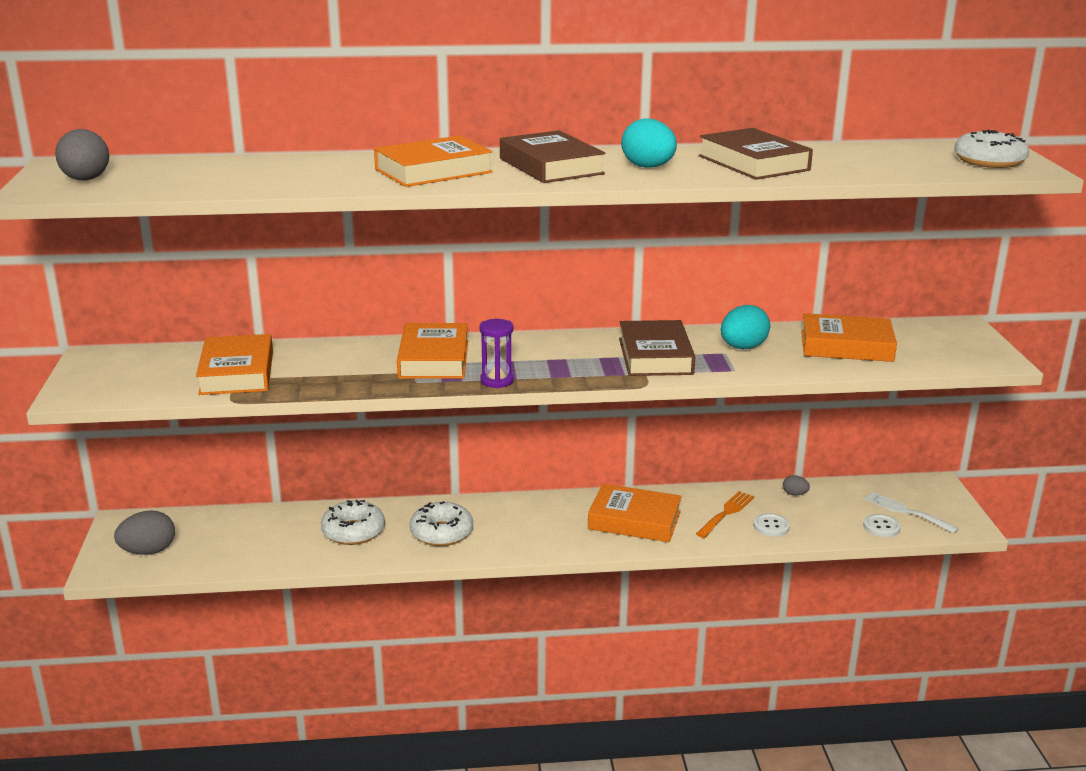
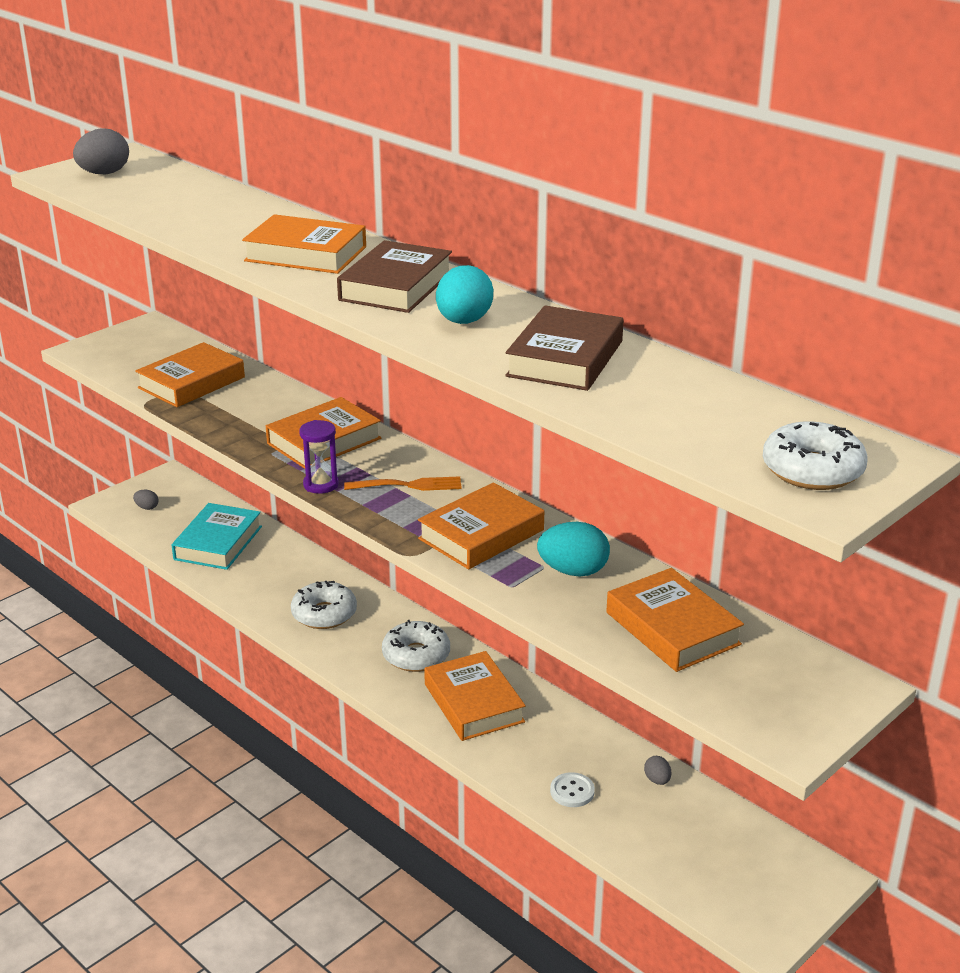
camera: 50 degrees right, 5 degrees up
(148, 551) = (147, 507): grey egg -> grey egg, size x0.50
(265, 539) = (218, 543): none -> turquoise book
(353, 531) = (275, 573): white donut -> white donut (416, 655)
(655, 356) = (481, 534): brown book -> orange book
(726, 513) = (558, 752): orange fork -> orange fork (407, 485)
(881, 527) = (671, 869): white button -> none
(907, 512) = (730, 876): white fork -> none

